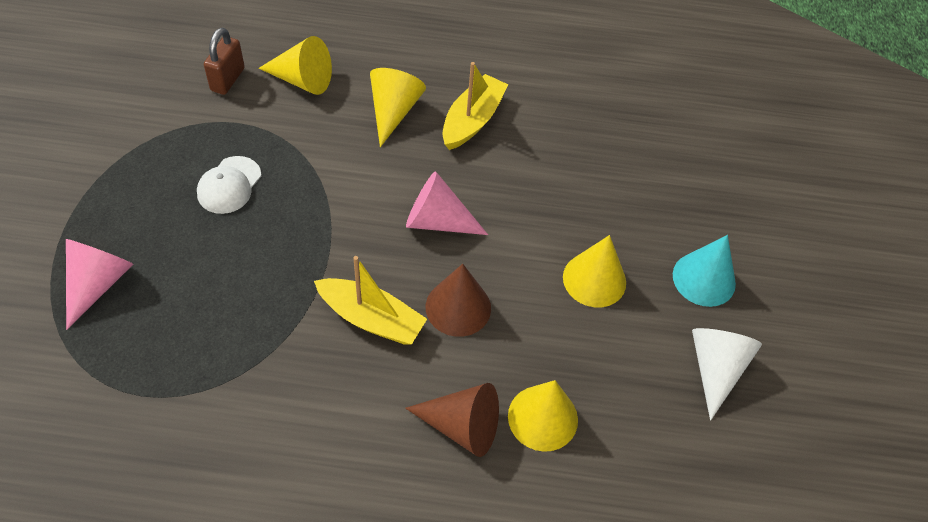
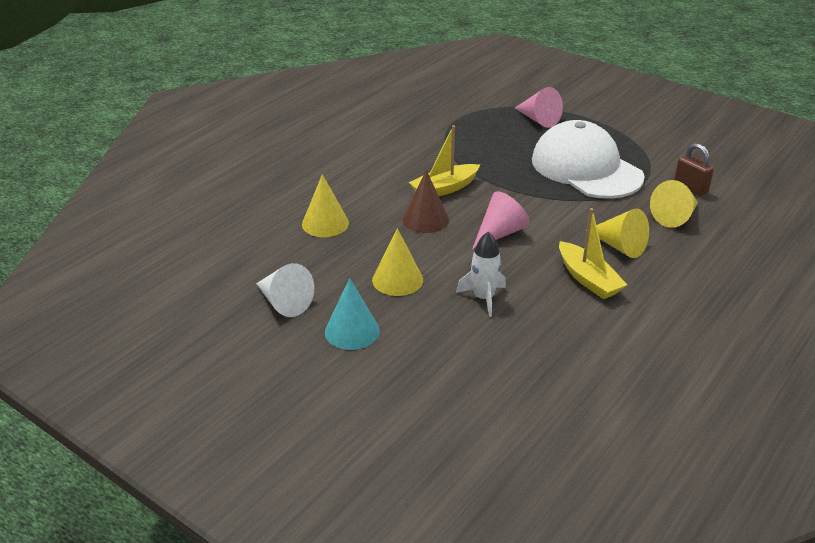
camera: 125 degrees right, 20 degrees down
(229, 185) = (586, 168): white cap -> white cap, size x2.36
(462, 426) = (348, 197): brown cone -> none
(566, 191) = (484, 298): none -> white rocket

